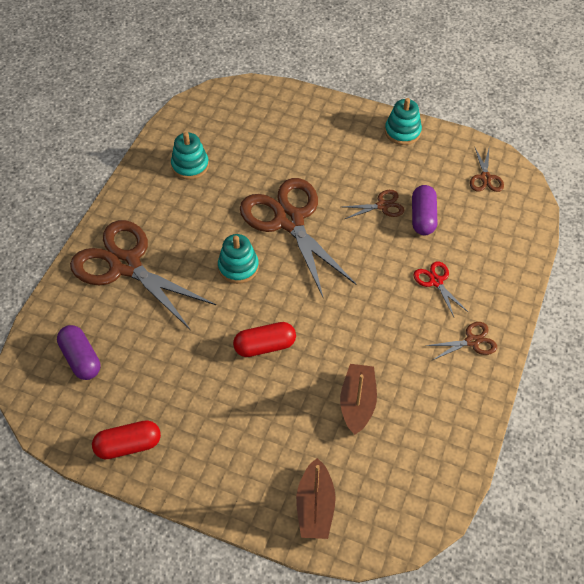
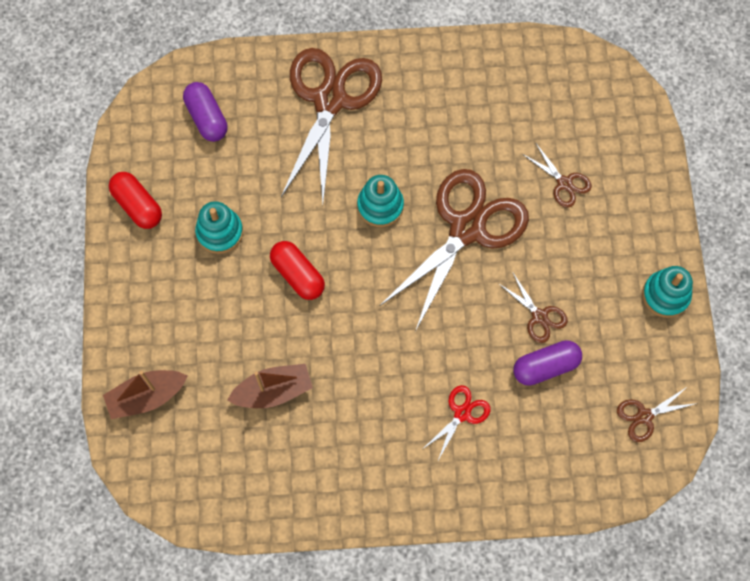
camera: 65 degrees right, 15 degrees up
(81, 359) = (207, 118): purple capsule -> purple capsule turned 60 degrees counterclockwise
(190, 165) = (489, 95): turquoise stacking toy -> turquoise stacking toy (220, 232)
(472, 341) = (401, 479): brown scissors -> brown scissors (564, 183)

